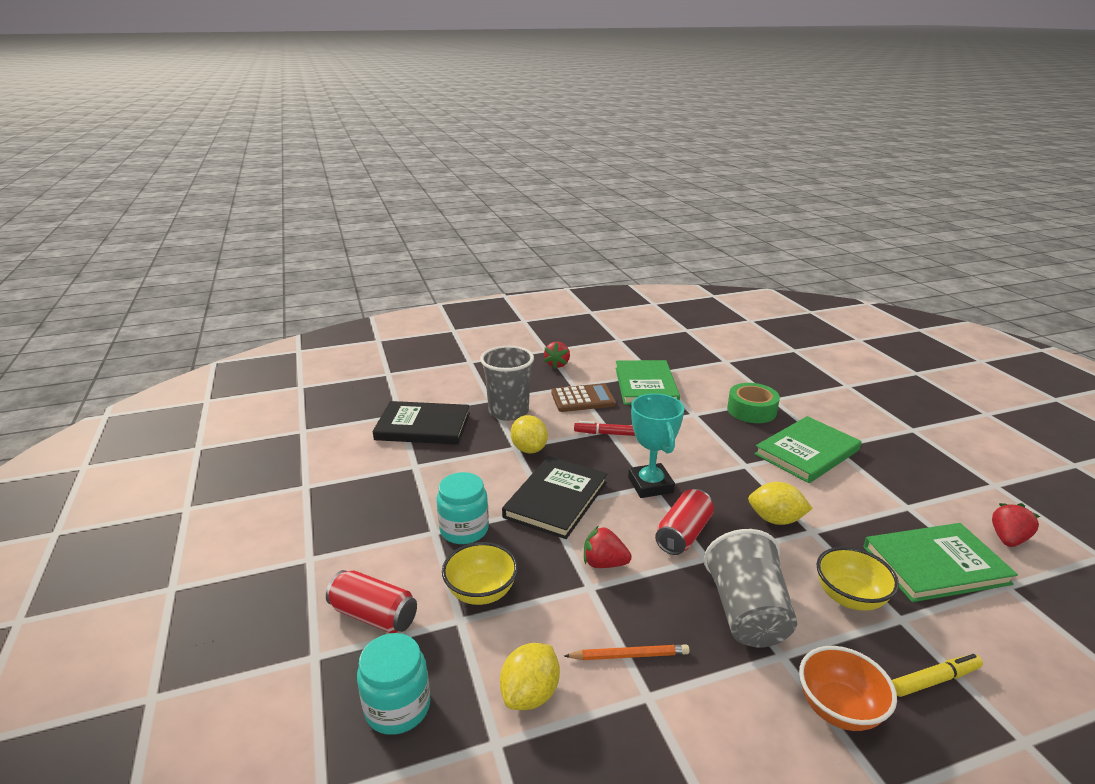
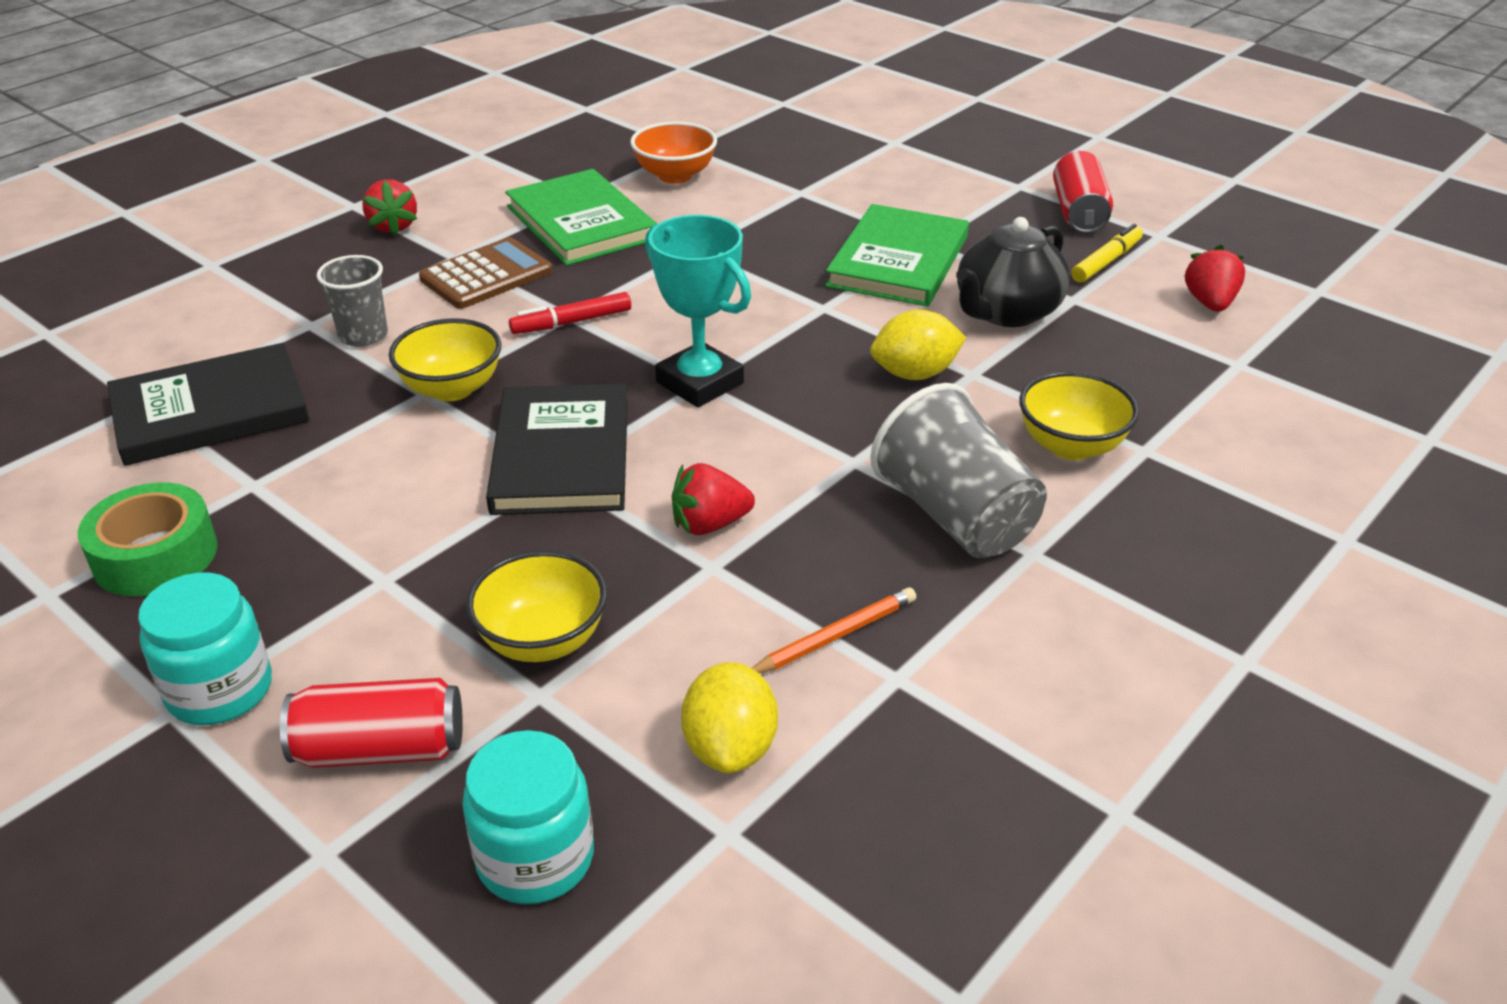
camera: 30 degrees left, 10 degrees up
(464, 529) = (436, 557): turquoise jar -> turquoise jar (220, 690)
(508, 411) = (363, 335): grey cup -> grey cup, size x0.61
(529, 449) = (452, 389): yellow lemon -> yellow bowl
(683, 534) = (798, 439): red can -> red can (1078, 212)
(751, 410) = (779, 219): green tape -> green tape (155, 555)
(839, 709) = (1137, 589): orange bowl -> orange bowl (675, 175)
(857, 501) = (1006, 312): none -> black teapot
(934, 680) = (1221, 509): yellow marker -> yellow marker (1106, 262)
(935, 565) = (1147, 366): green book -> none

